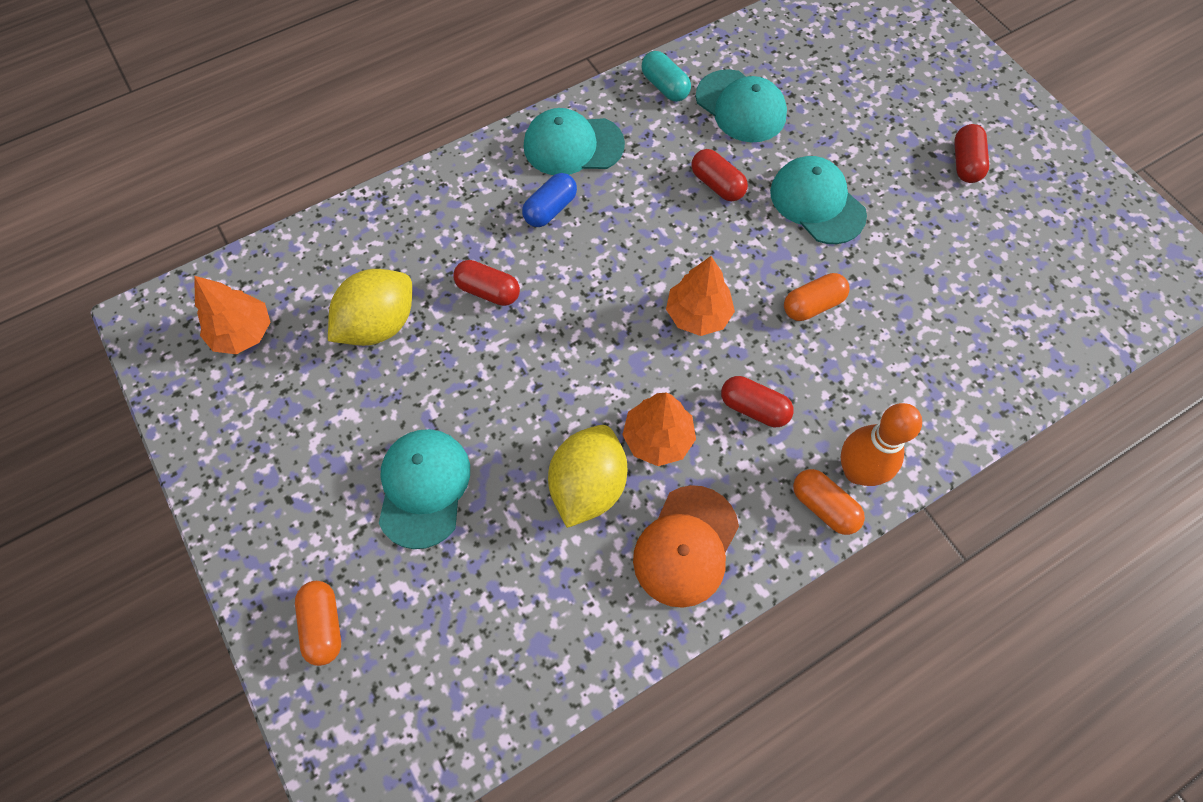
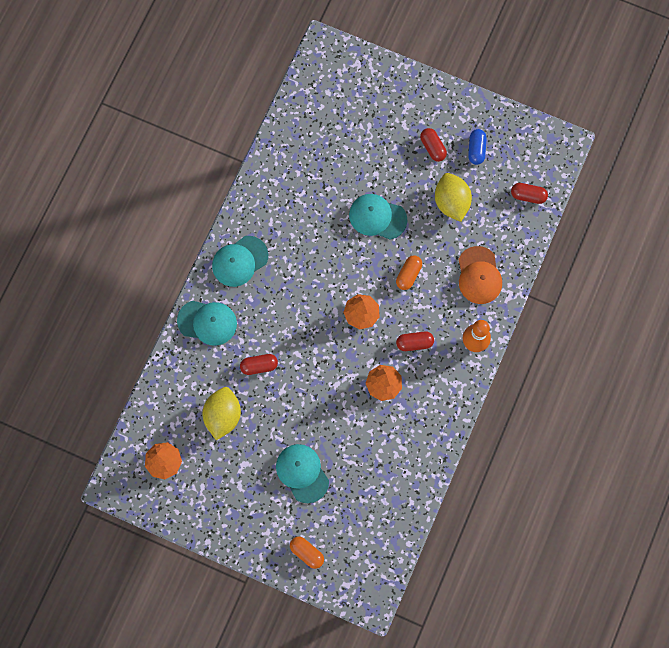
camera: 35 degrees left, 10 degrees up
(550, 209) = (255, 304): blue capsule -> blue capsule (476, 149)
(588, 486) = (369, 425): yellow lemon -> yellow lemon (451, 202)
(664, 87) = (260, 195): turquoise capsule -> none
(686, 546) = (426, 423): orange cap -> orange cap (479, 275)
(717, 184) = (324, 238): red capsule -> red capsule (528, 196)
(741, 106) = (306, 183): turquoise cap -> turquoise cap (207, 322)
(823, 506) = (469, 368): orange capsule -> none

